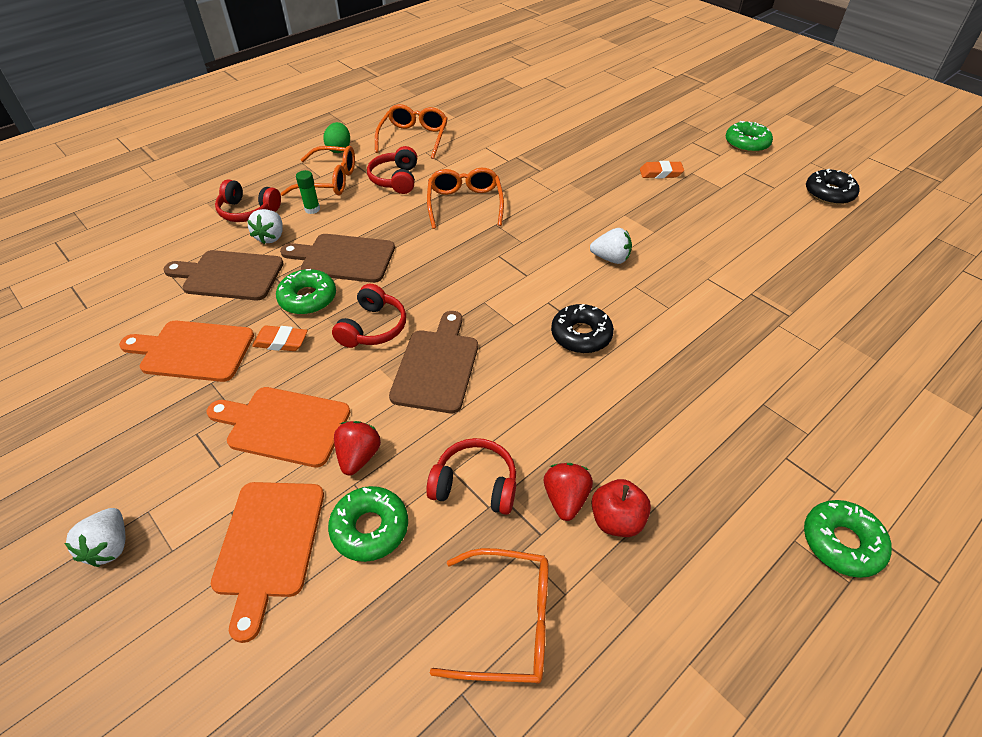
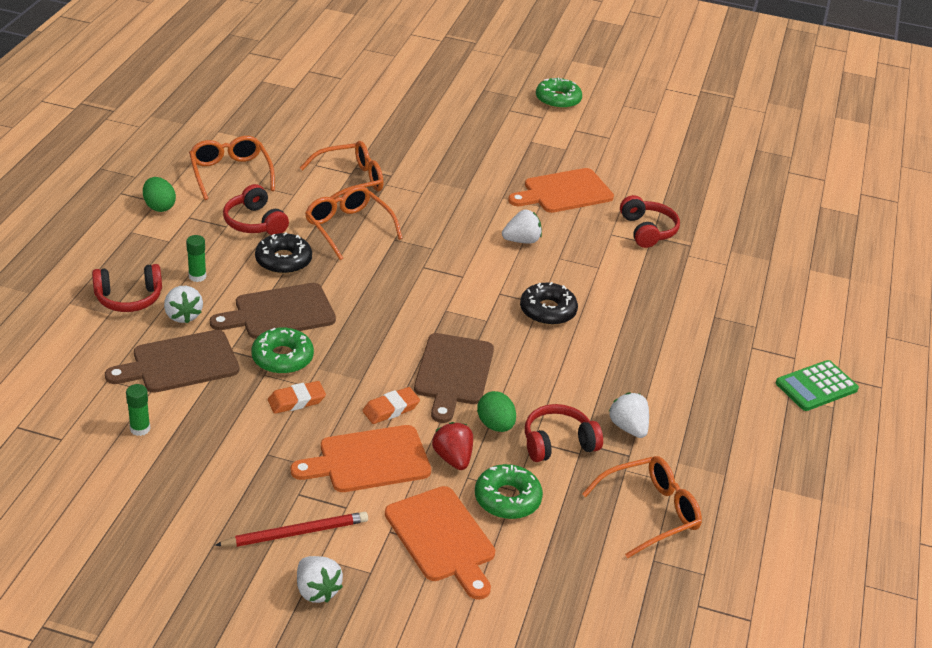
camera: 35 degrees left, 10 degrees down
(145, 320) = (140, 429): none -> green glue stick
(154, 473) = (296, 533): none -> red pencil
(193, 350) = (220, 436): orange cutting board -> orange cutting board (564, 192)
(329, 181) = (184, 243): orange glasses -> orange glasses (350, 181)
(373, 328) = (368, 362): red headphones -> red headphones (647, 230)
(429, 437) = (495, 425): none -> green egg
(437, 366) = (453, 373): brown cutting board -> brown cutting board turned 150 degrees counterclockwise
(565, 499) = (628, 427): red strawberry -> white strawberry
(616, 520) = (672, 427): red apple -> none
(660, 173) = (504, 149): orange eraser -> orange eraser (391, 409)
(829, 193) = (656, 132): black donut -> black donut (283, 260)
(841, 543) = (816, 386): green donut -> green calculator

